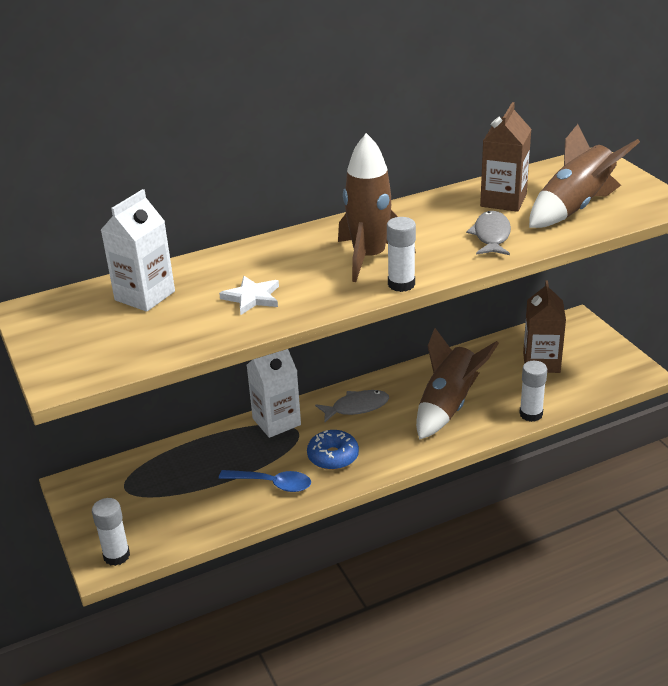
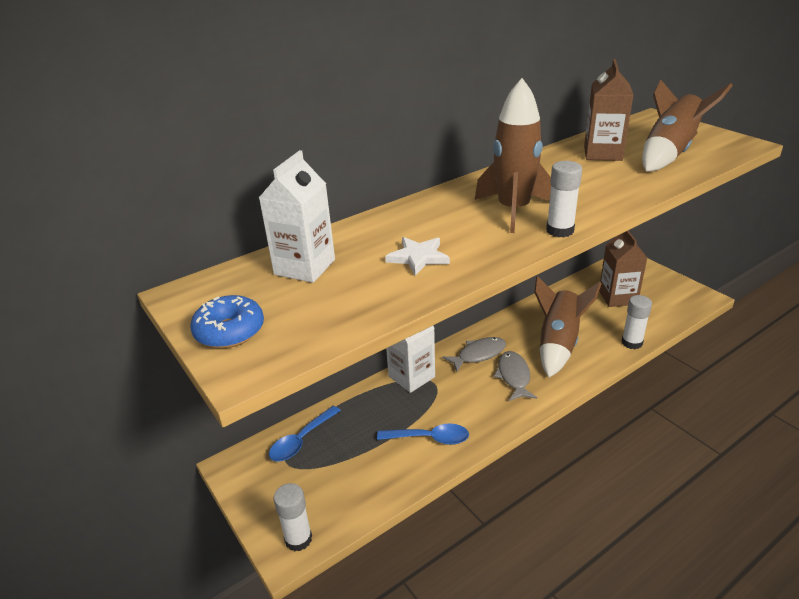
camera: 10 degrees left, 0 degrees up
(144, 470) = (301, 440): none -> blue spoon
(333, 456) = (476, 403): blue donut -> blue donut (230, 331)
(491, 236) = (613, 182): grey fish -> grey fish (514, 376)

